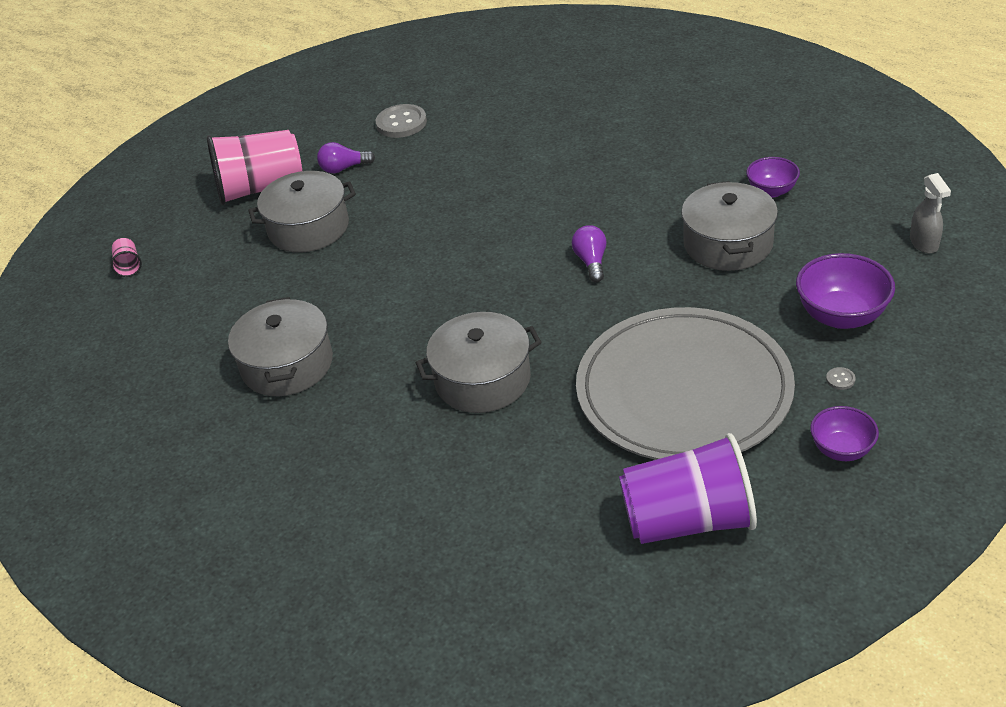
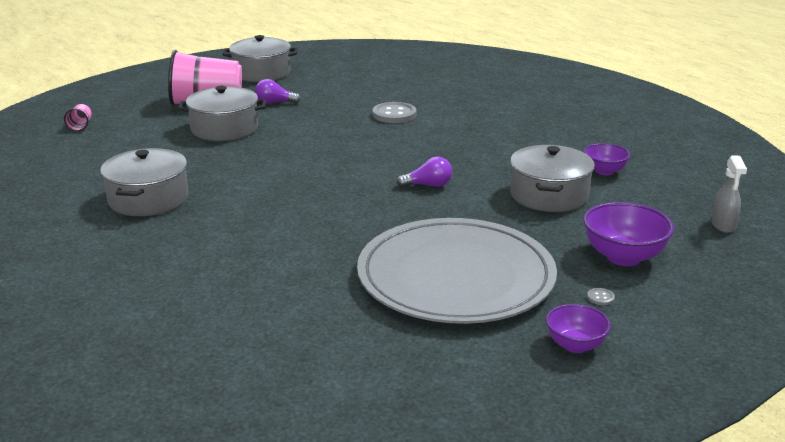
camera: 10 degrees right, 15 degrees down
(401, 123) = (335, 87): grey button -> grey button (394, 114)
(482, 379) = (292, 237): grey pot -> grey pot (261, 73)
(591, 262) = (428, 185): purple light bulb -> purple light bulb turned 75 degrees clockwise
(688, 520) = (405, 364): purple cup -> none

